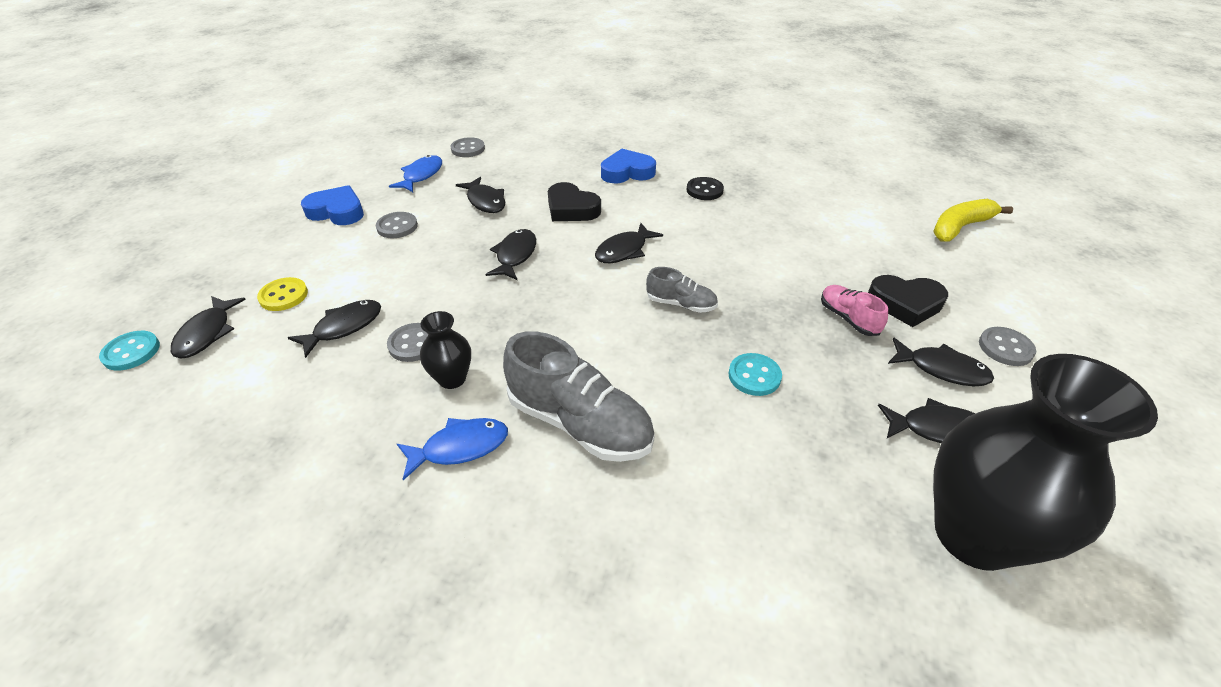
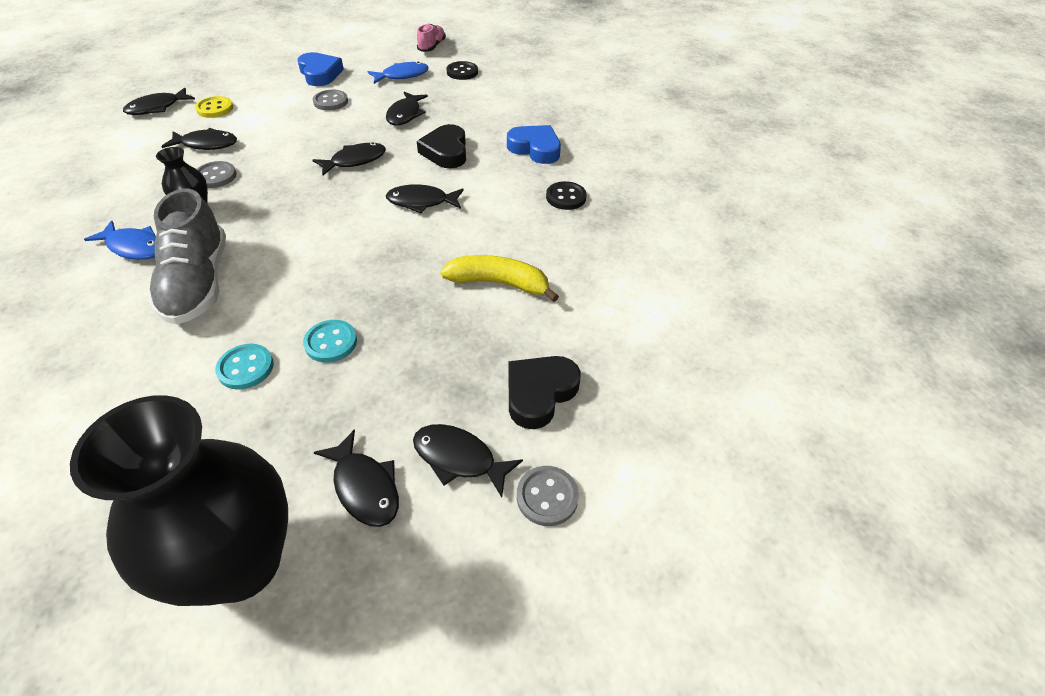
camera: 45 degrees right, 5 degrees up
(131, 352) = (121, 98): turquoise button -> turquoise button (245, 368)
(468, 149) = (462, 72): grey button -> black button
(681, 304) = (384, 262): grey shoe -> none
(848, 318) = (471, 364): pink shoe -> pink shoe (432, 46)
(905, 304) = (539, 393): black heart -> black heart turned 75 degrees clockwise
(942, 369) = (459, 458): black fish -> black fish turned 135 degrees clockwise
(960, 227) = (739, 383): yellow banana -> yellow banana (499, 283)

